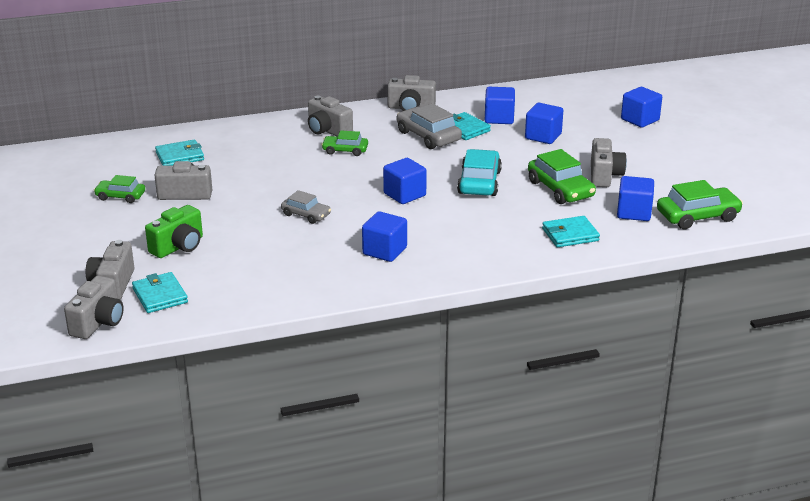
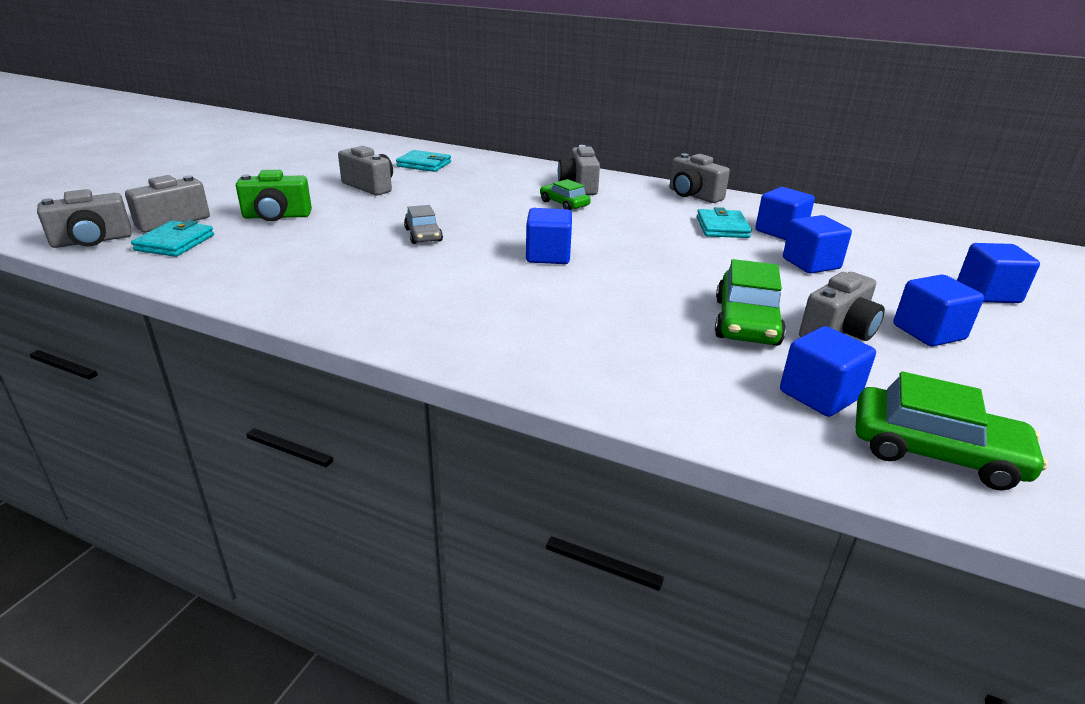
camera: 40 degrees right, 0 degrees up
(120, 196) = (325, 172): green car -> none
(384, 251) = (423, 294): blue cube -> blue cube (928, 332)
(428, 136) = (669, 220): grey car -> none
(479, 182) = (651, 276): turquoise car -> none
(570, 235) = (672, 378): turquoise wallet -> none

